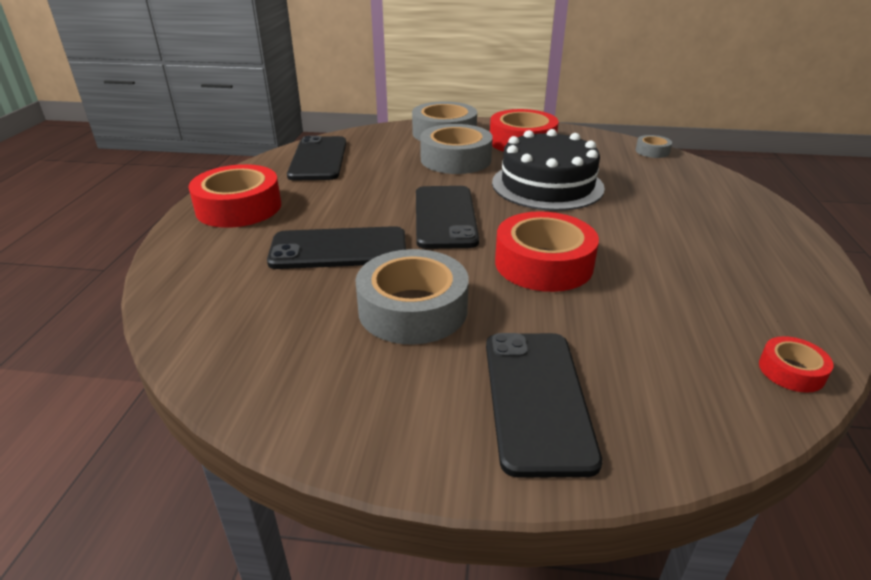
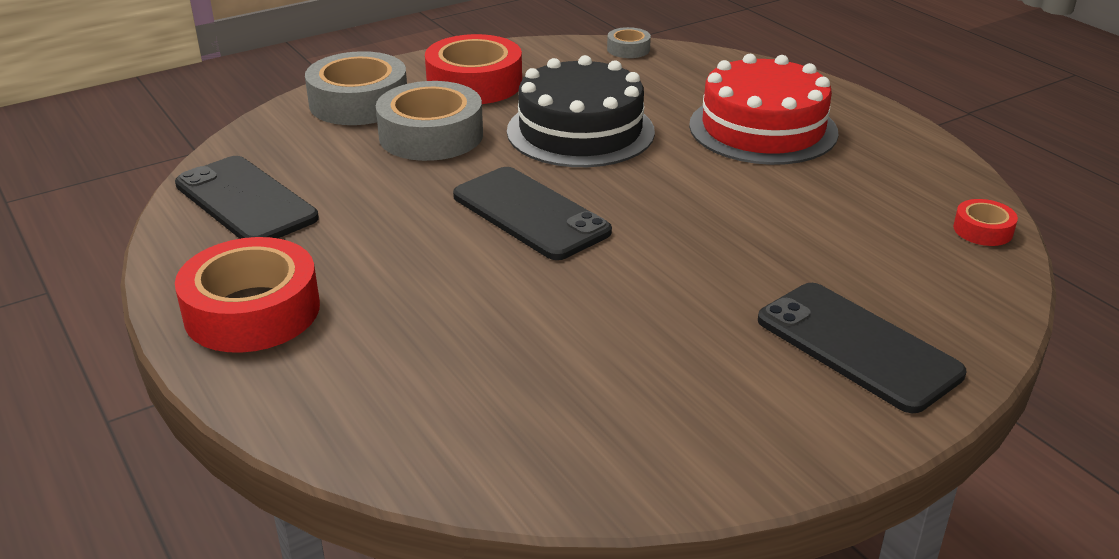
camera: 40 degrees left, 0 degrees up
(338, 249) = (473, 303): black phone -> none
(413, 309) = (649, 326): grey tape -> none
(543, 263) = (698, 222): red tape -> none
(684, 226) = (763, 129): none -> red cake

